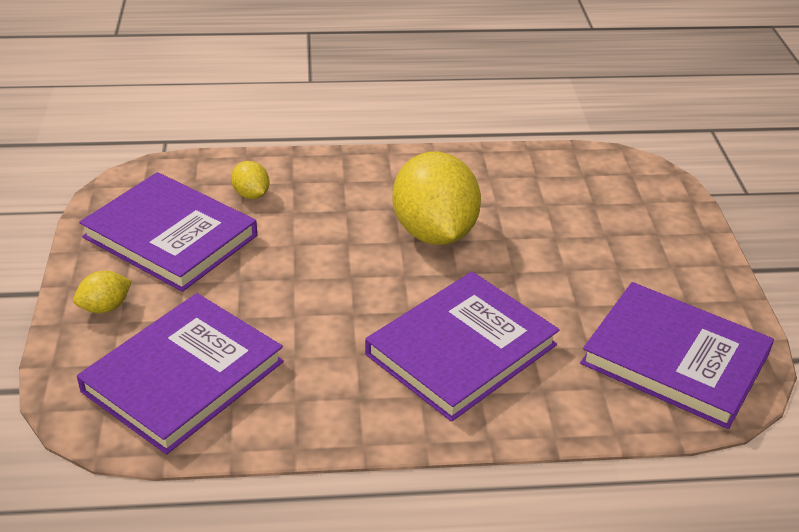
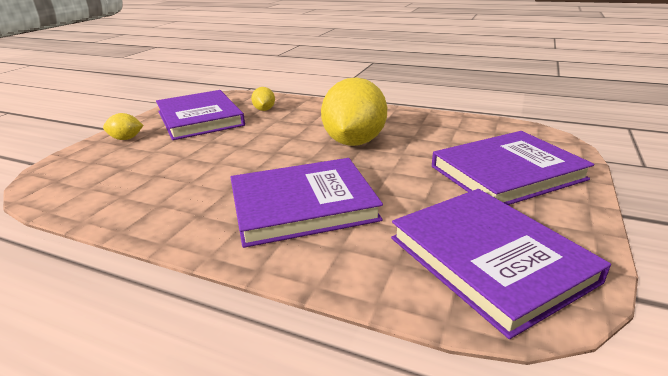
camera: 30 degrees right, 10 degrees down
(183, 376) = (115, 176): purple book -> purple book (507, 173)

